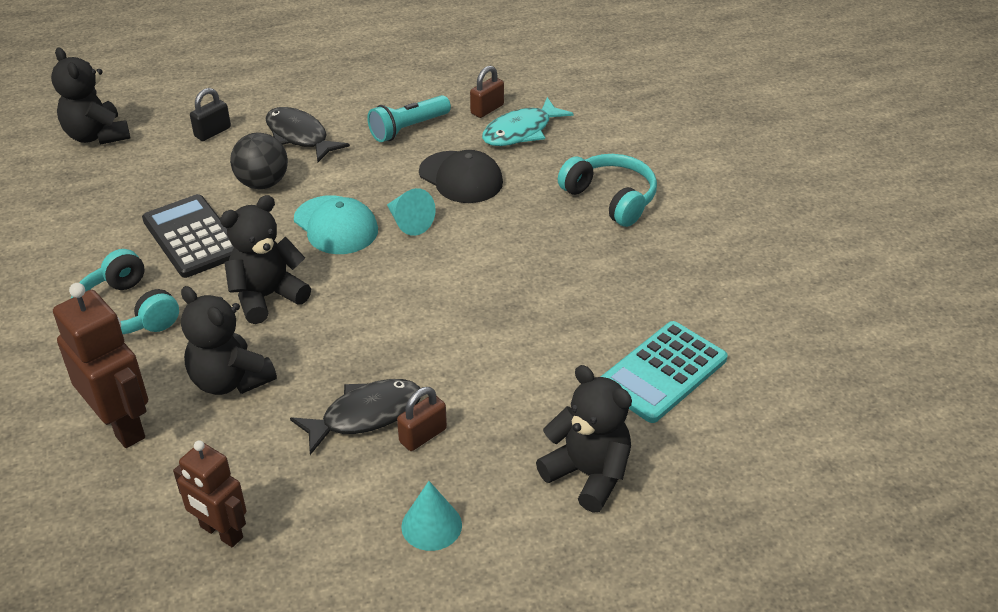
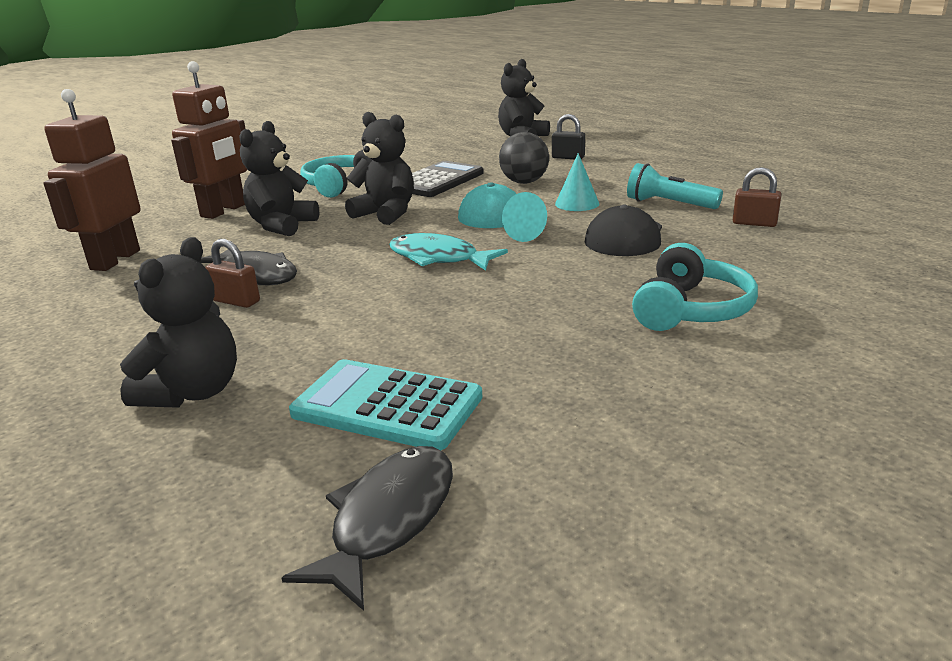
camera: 70 degrees right, 15 degrees down
(221, 532) = (115, 260): brown robot -> brown robot, size x1.50
(299, 136) = (600, 178): black fish -> black fish (388, 520)
(431, 525) = (117, 330): turquoise cone -> turquoise cone (577, 203)
(521, 131) = (743, 244): turquoise fish -> turquoise fish (438, 258)

